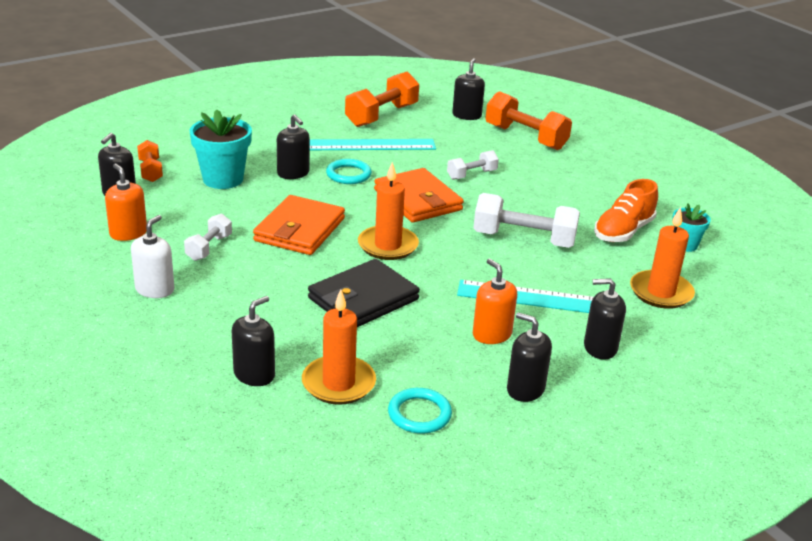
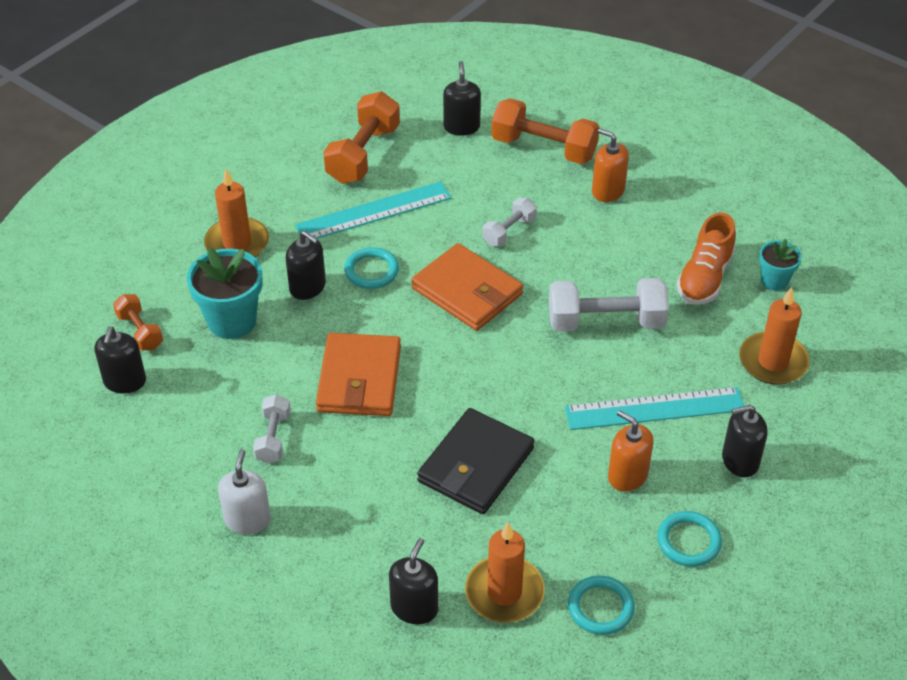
camera: 15 degrees left, 15 degrees up
(128, 233) = (170, 442): orange soap dispenser -> orange soap dispenser (608, 191)
(388, 246) = (466, 375): orange candle -> orange candle (237, 243)
(525, 389) = (689, 541): black soap dispenser -> turquoise ring

